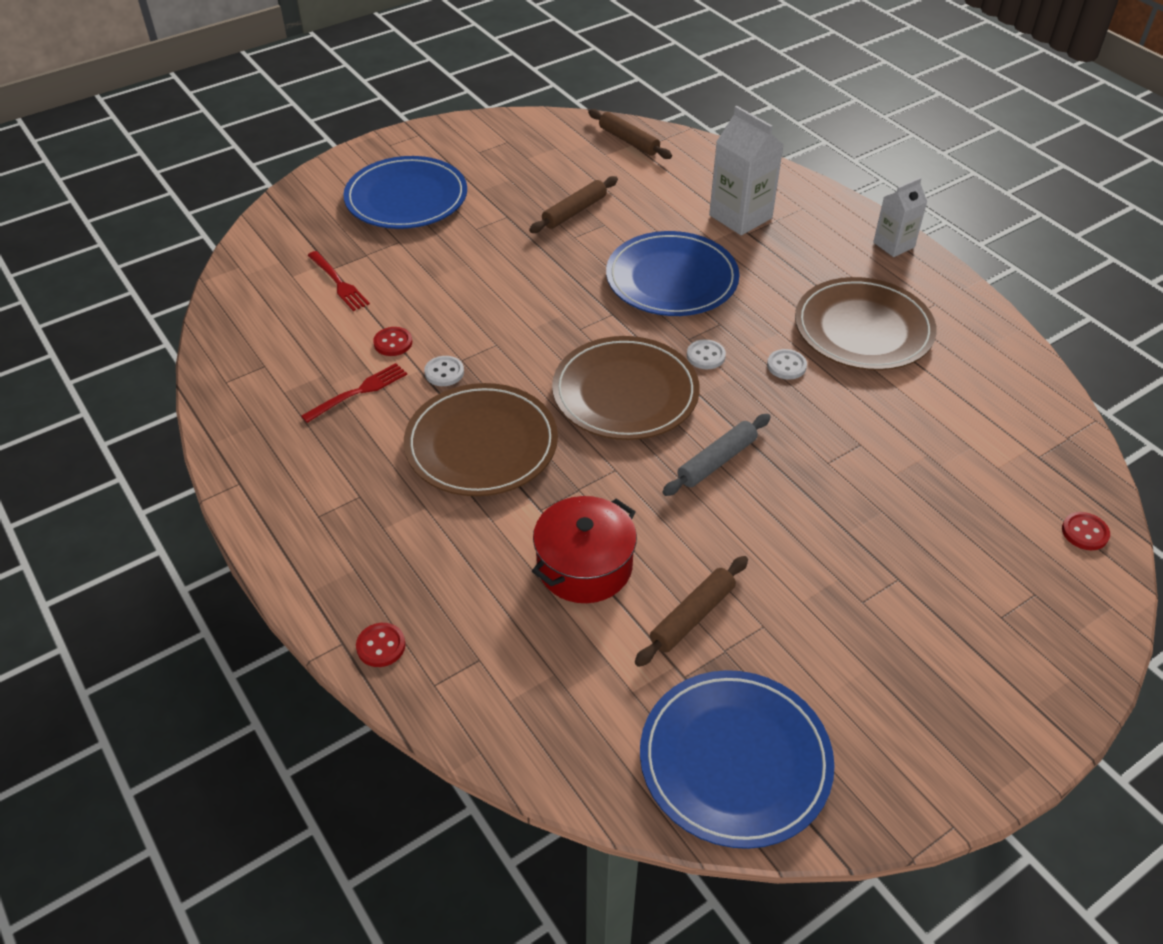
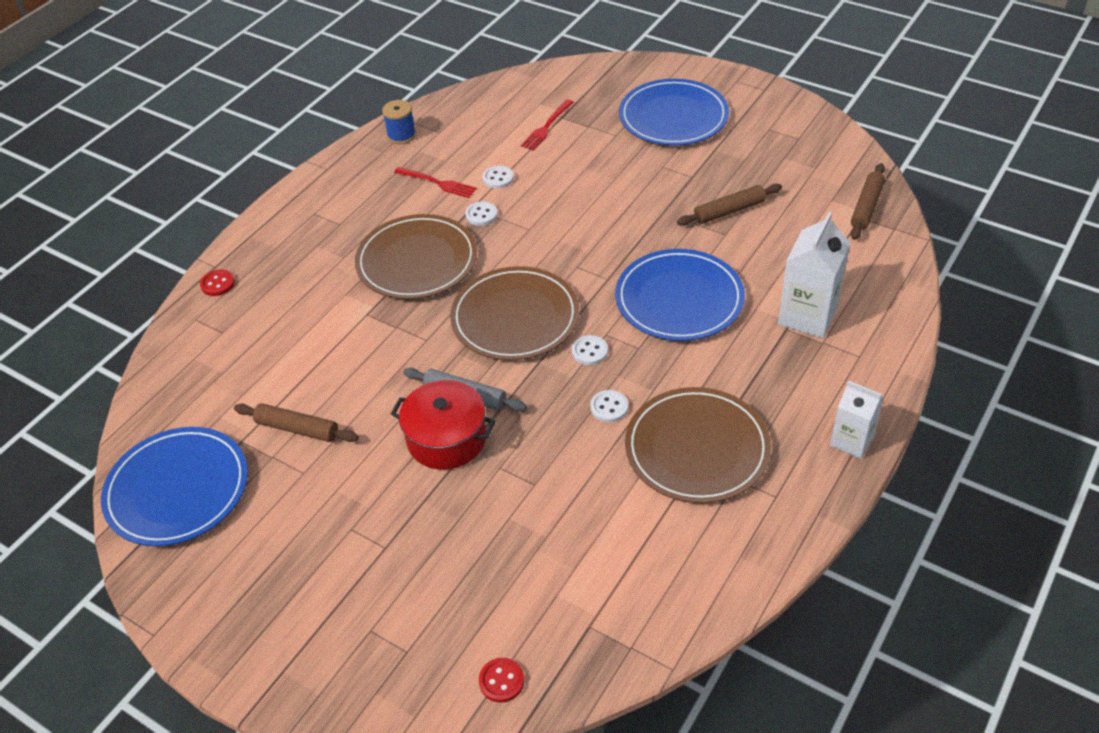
camera: 70 degrees right, 0 degrees up
(239, 399) = (401, 135): none -> blue spool
(393, 343) = (498, 178): red button -> white button
(574, 212) = (729, 211): brown rolling pin -> brown rolling pin turned 45 degrees counterclockwise
(584, 566) = (322, 355): red pot -> red pot (446, 439)

